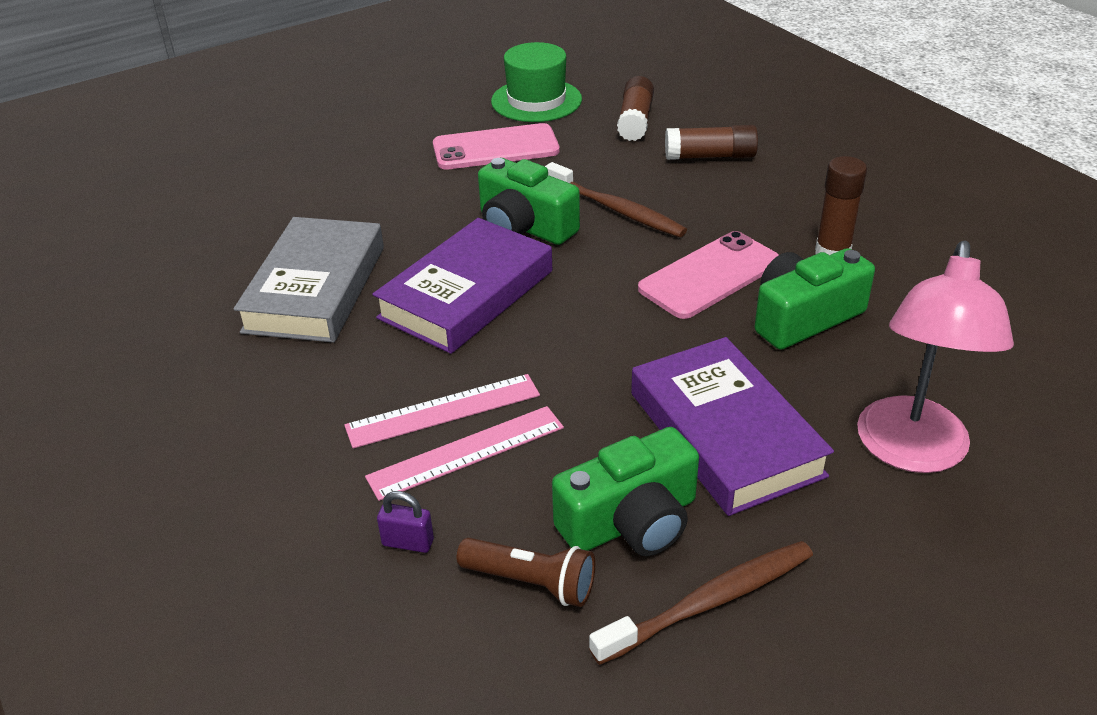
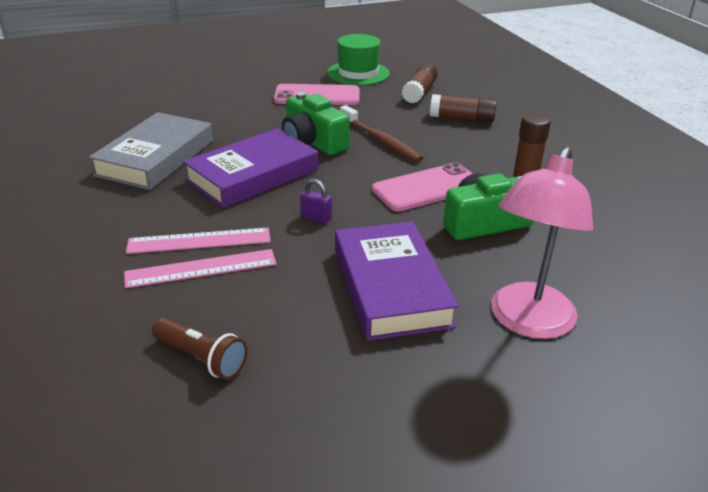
camera: 10 degrees right, 5 degrees down
(408, 542) = (130, 317): purple padlock -> purple padlock (316, 218)
(631, 521) = (294, 331): green camera -> none
(710, 602) = (325, 396): brown toothbrush -> none

